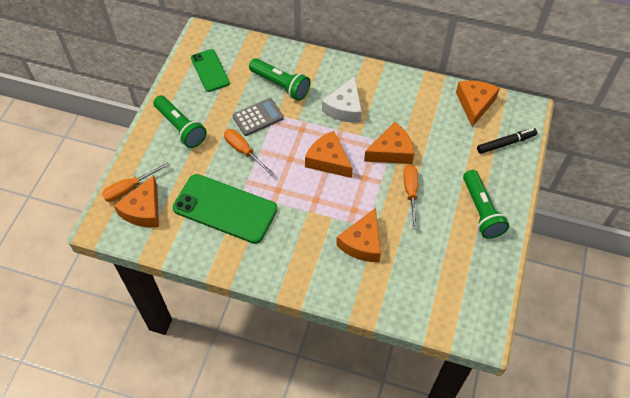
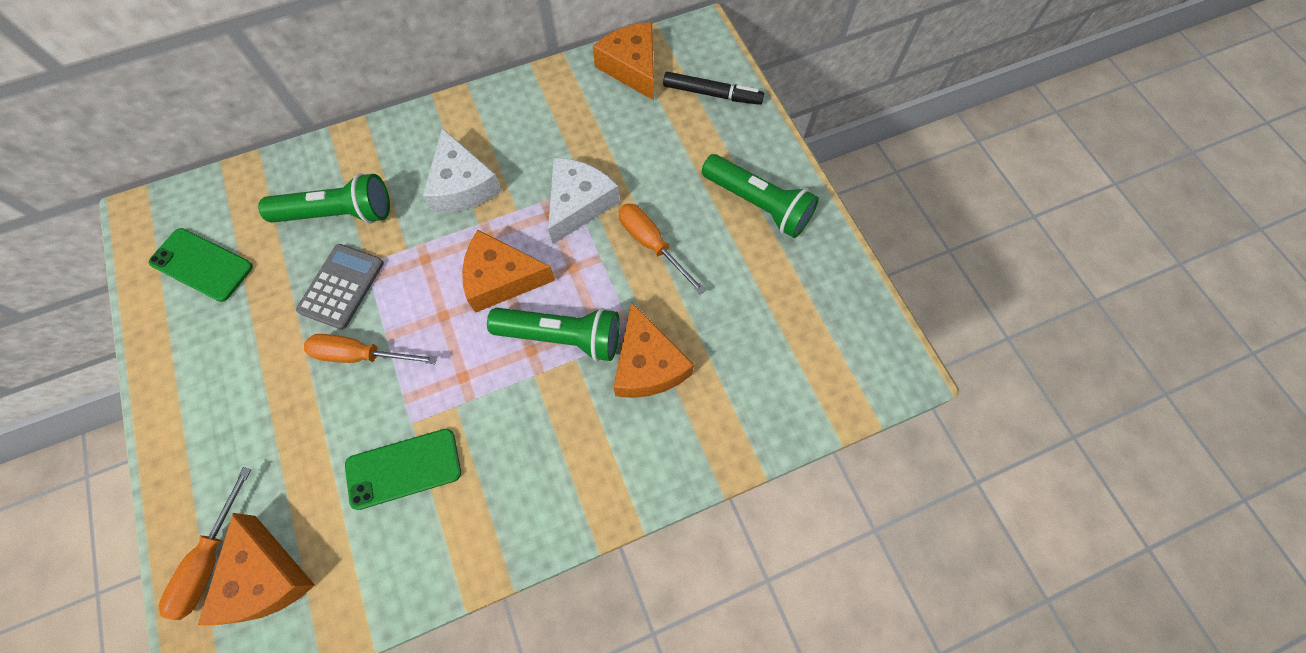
camera: 40 degrees left, 10 degrees up
(180, 127) = (223, 391): green flashlight -> green flashlight (562, 337)
(225, 209) = (404, 469): green phone -> green phone, size x0.59
(391, 151) = (578, 204): orange cheese -> white cheese
(506, 143) = (712, 94): black marker -> black marker turned 75 degrees clockwise

